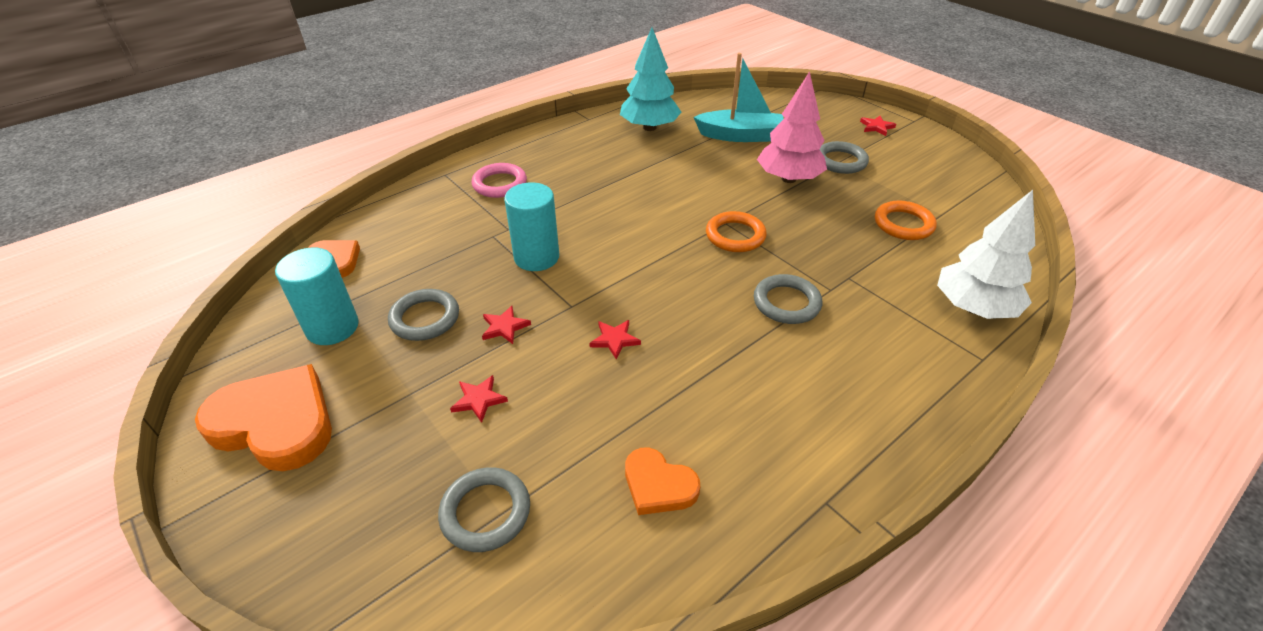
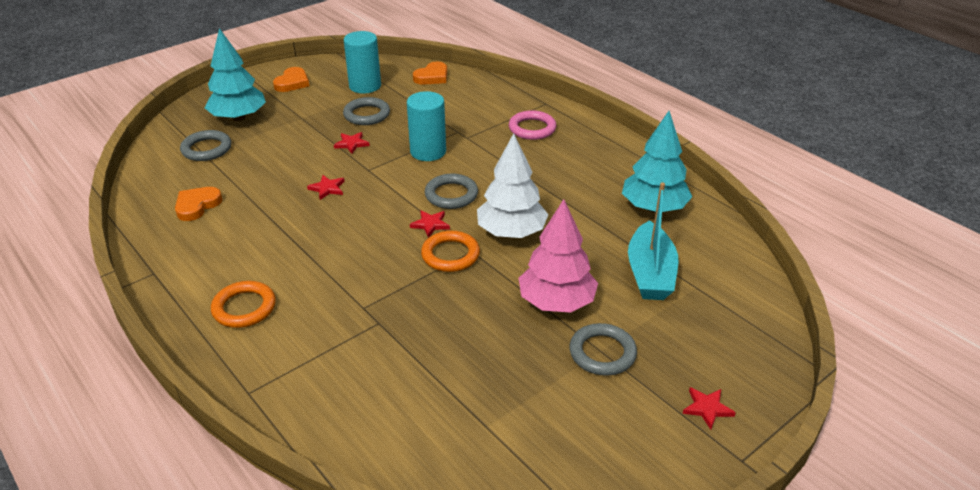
camera: 90 degrees right, 5 degrees down
(276, 423) = (292, 83): orange heart -> orange heart, size x0.56
(383, 483) = (239, 118): none -> turquoise tree
(479, 400) = (288, 140): red star -> red star (430, 224)
(786, 303) = (350, 277): grey ring -> grey ring (451, 195)
(903, 224) = (465, 383): orange ring -> orange ring (244, 308)
(973, 307) = (317, 406): white tree -> white tree (511, 232)

